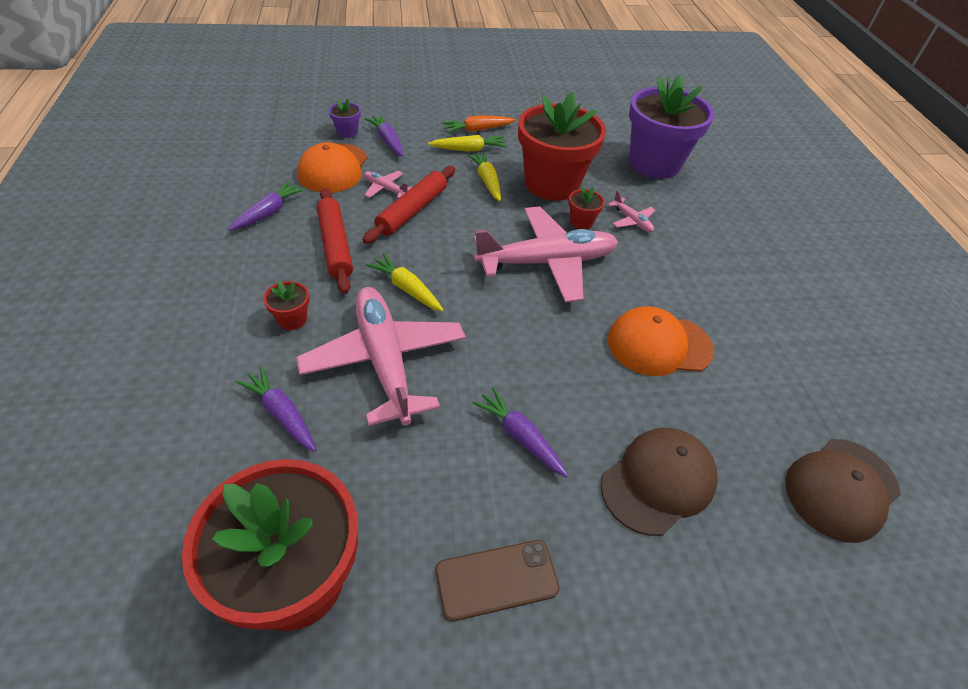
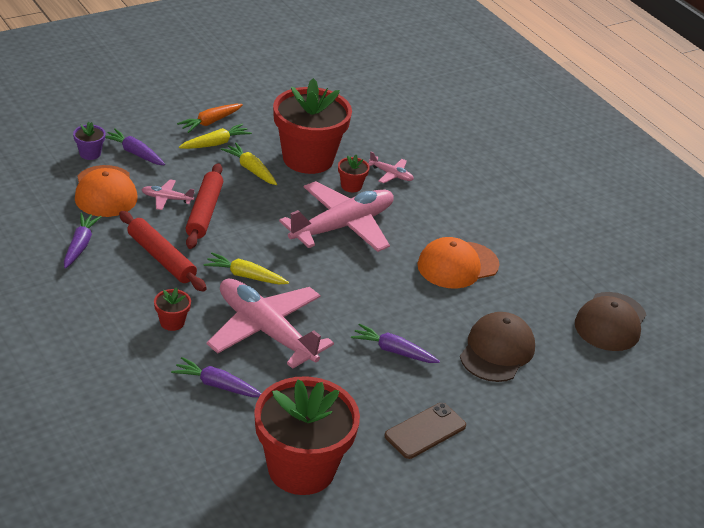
camera: 25 degrees left, 10 degrees down
(654, 163) = (384, 118): purple flower pot -> none

